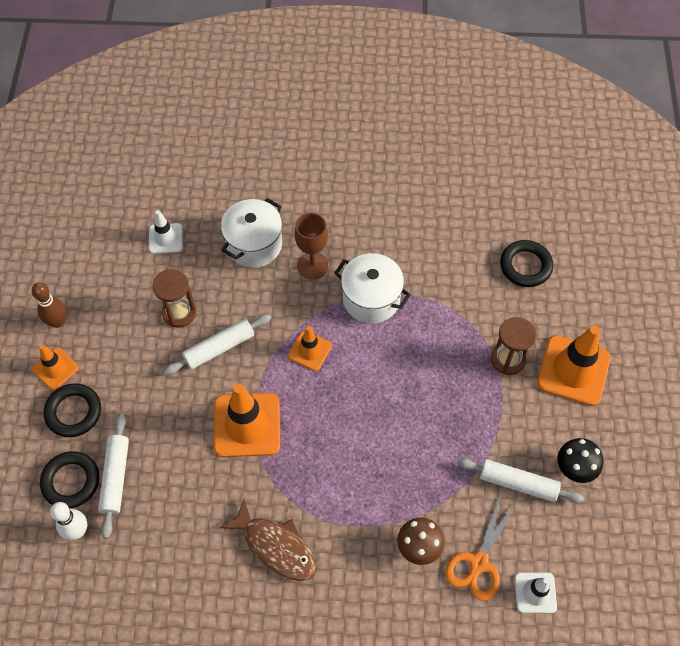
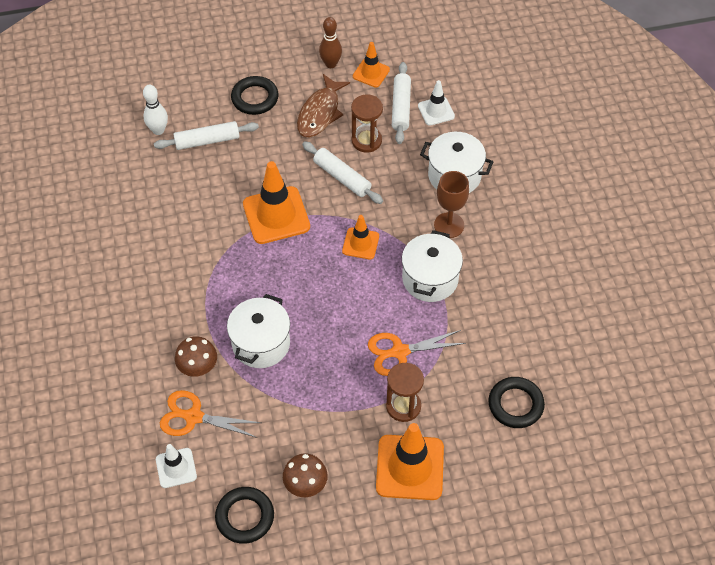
camera: 75 degrees right, 5 degrees down
(55, 368) = (289, 75): orange traffic cone -> orange traffic cone (371, 73)
(71, 481) = (197, 114): black ring -> black ring (245, 517)
(276, 546) = (175, 262): brown fish -> brown fish (320, 113)
(406, 475) = (261, 343): none -> white pot
(447, 347) = (399, 352): none -> orange scissors
(518, 483) = (277, 437): white rolling pin -> white rolling pin (401, 107)
(575, 468) = (305, 484): black mushroom -> brown mushroom

